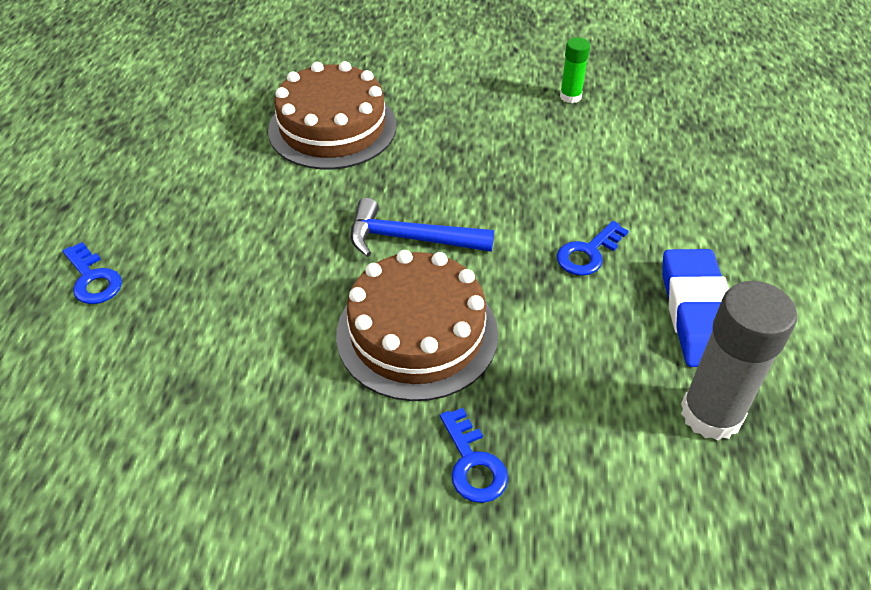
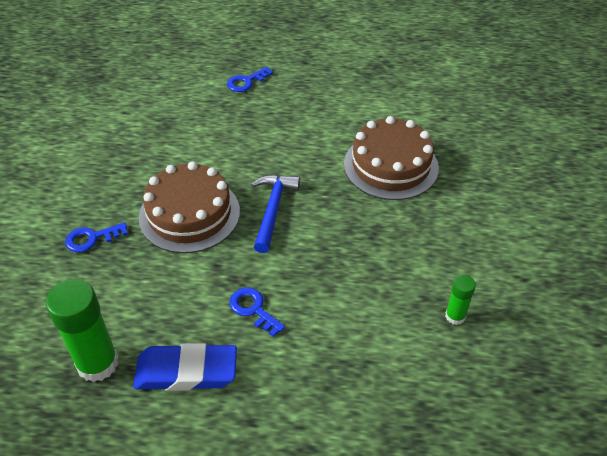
camera: 90 degrees right, 0 degrees up
(711, 414) = (97, 363): grey glue stick -> green glue stick

